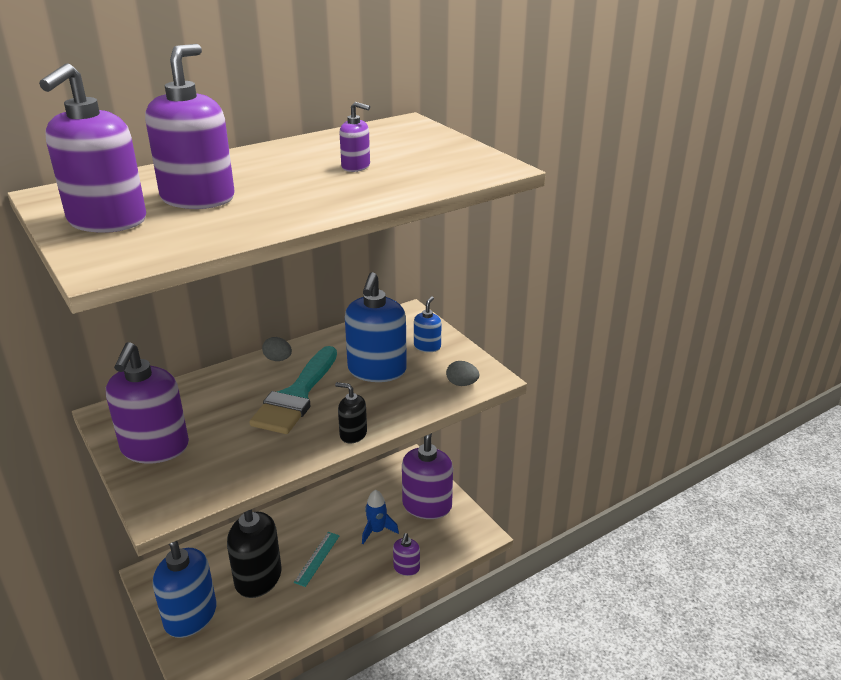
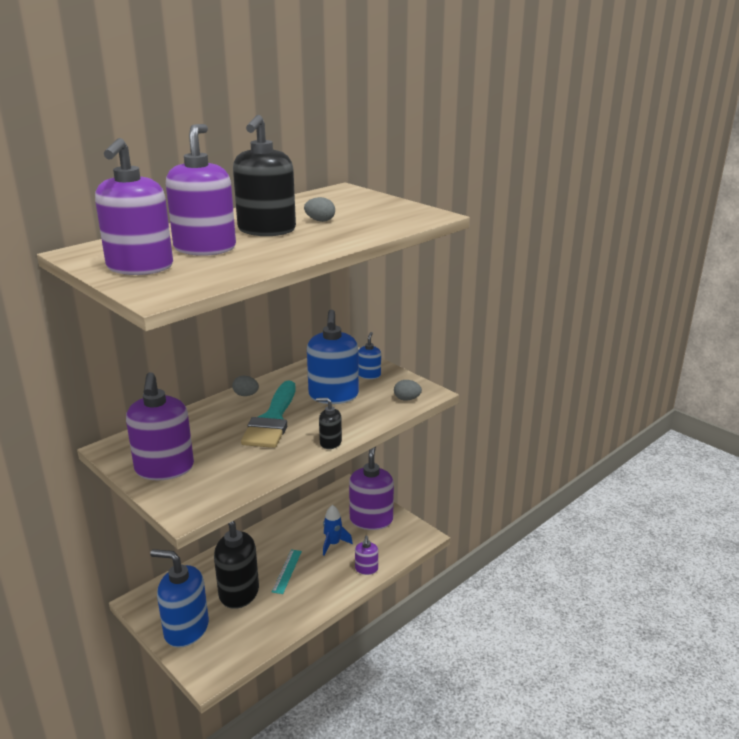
camera: 10 degrees left, 5 degrees down
(285, 176) = (266, 230): none -> black soap dispenser
(356, 167) = (320, 221): purple soap dispenser -> grey egg

